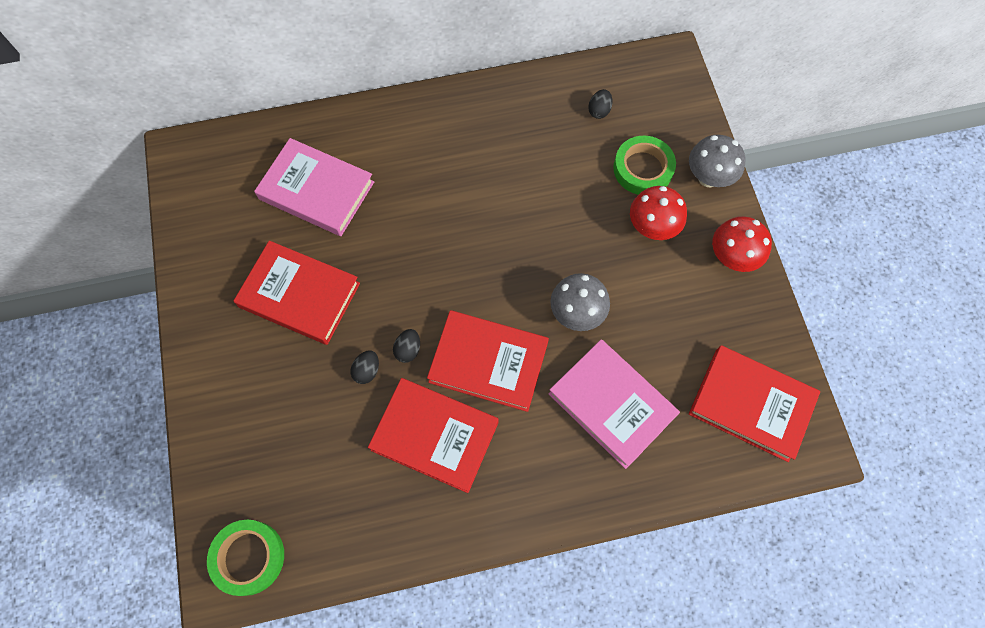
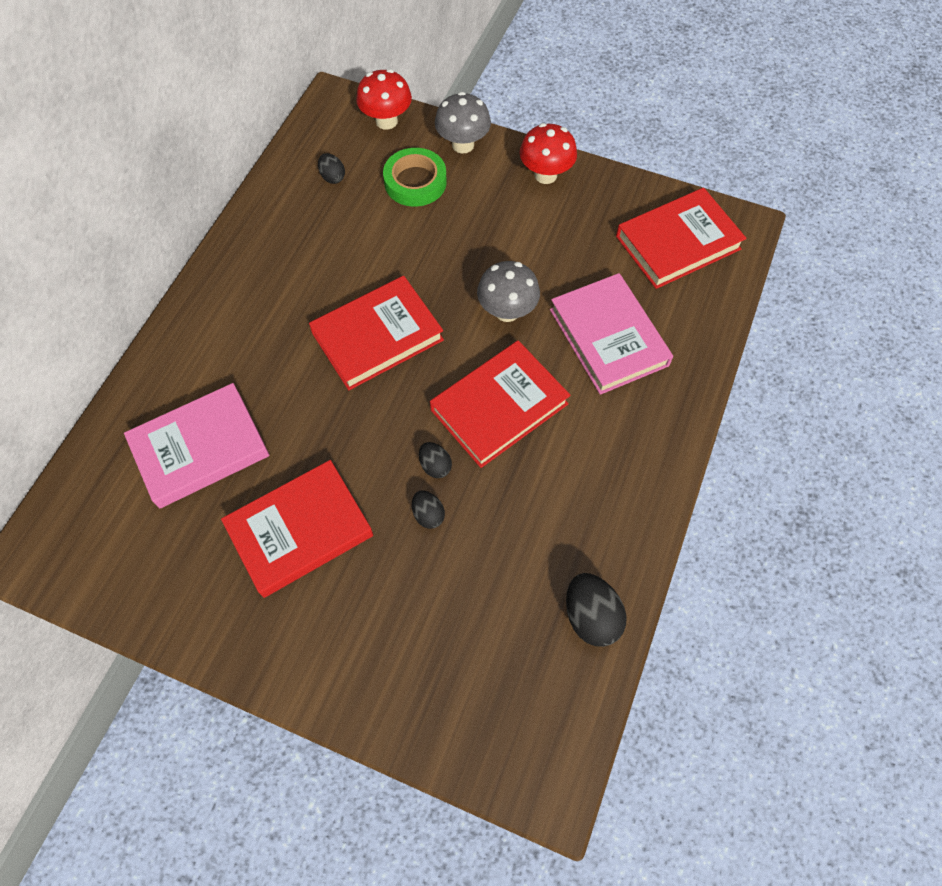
camera: 55 degrees left, 5 degrees down
(248, 557) = (539, 741): green tape -> none
(363, 537) = (591, 616): none -> black egg
(434, 436) = (536, 494): red book -> red book (377, 336)
(611, 405) = (608, 337): pink book -> pink book turned 75 degrees clockwise
(652, 227) = (474, 210): red mushroom -> red mushroom (386, 121)

